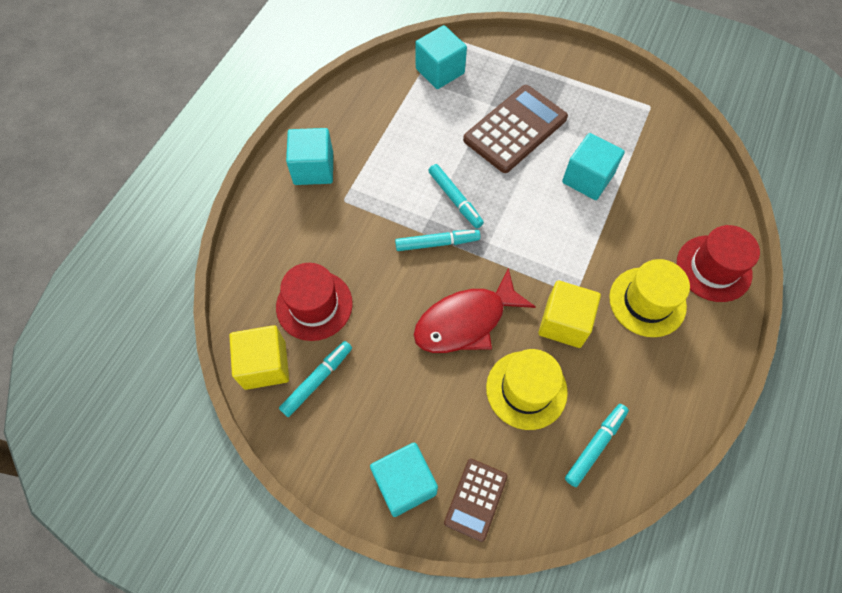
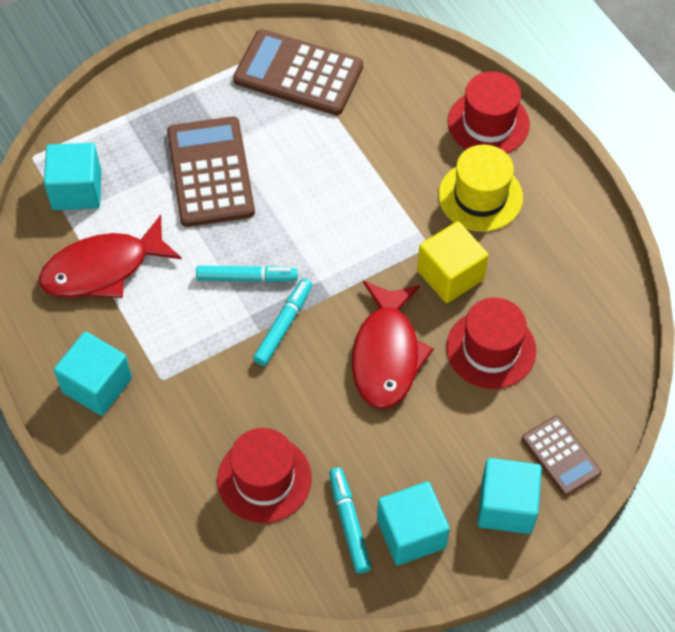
camera: 55 degrees left, 5 degrees down
(265, 365) = (296, 563): yellow cube -> none
(396, 119) = (103, 269): none -> red fish
(526, 390) = (491, 349): yellow hat -> red hat
(587, 178) = (318, 152): turquoise cube -> turquoise cube (411, 533)
(595, 446) = (579, 330): turquoise marker -> none
(636, 128) = (298, 73): none -> brown calculator

